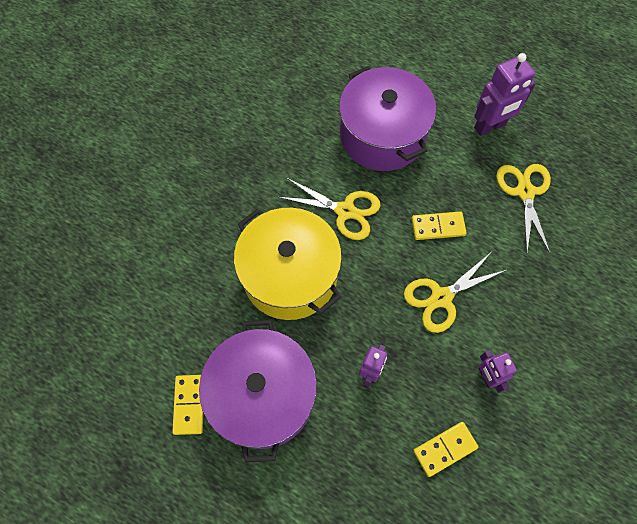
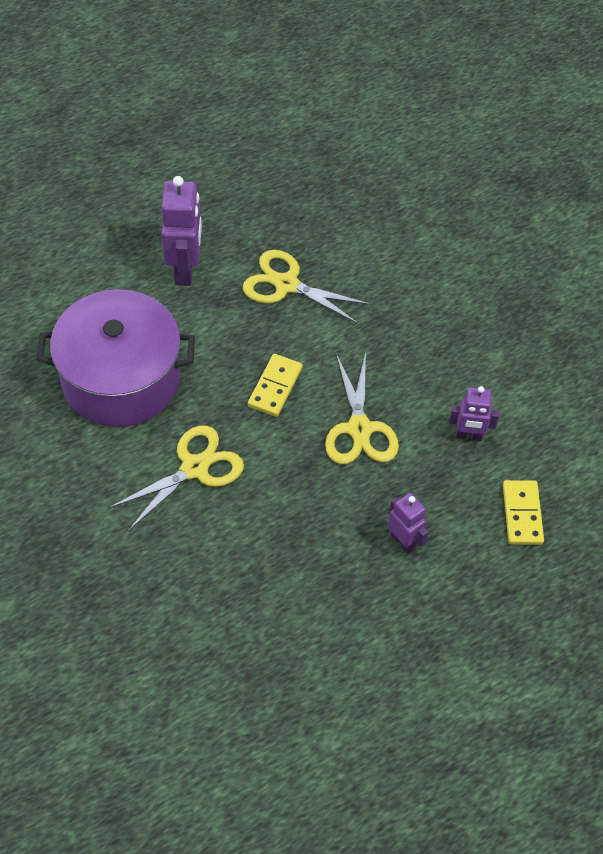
camera: 65 degrees left, 10 degrees down
(189, 404) = (338, 753): yellow domino -> none
(263, 395) = (371, 666): purple pot -> none
(290, 275) = (240, 567): yellow pot -> none

